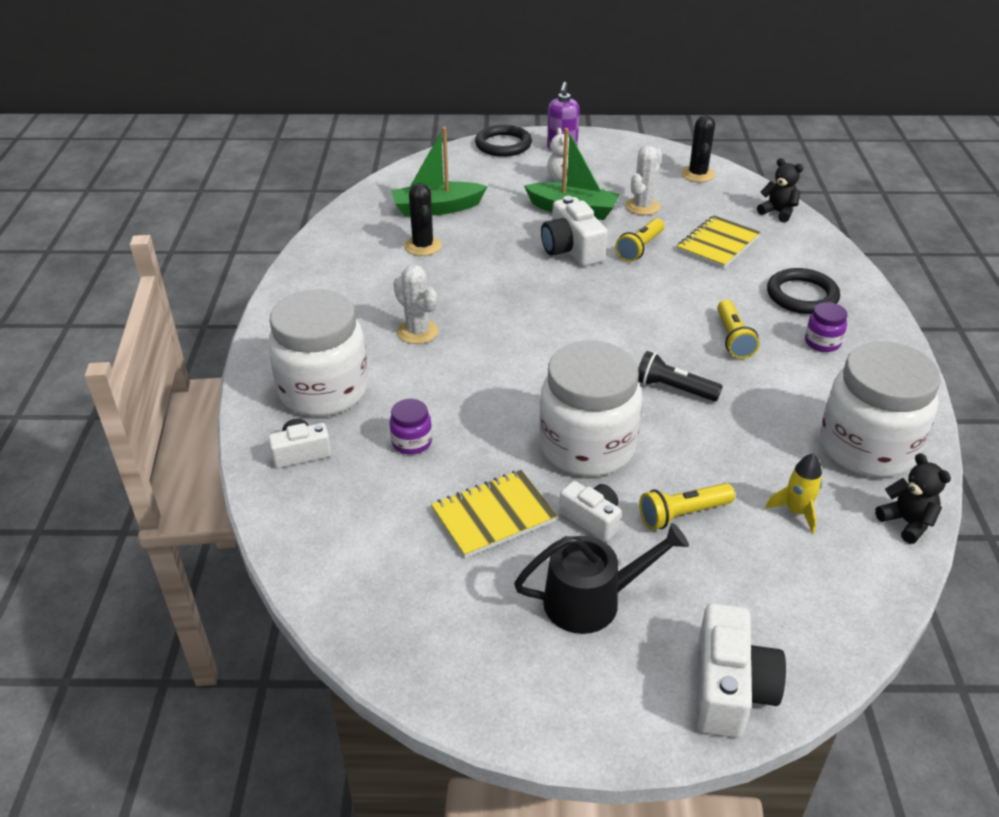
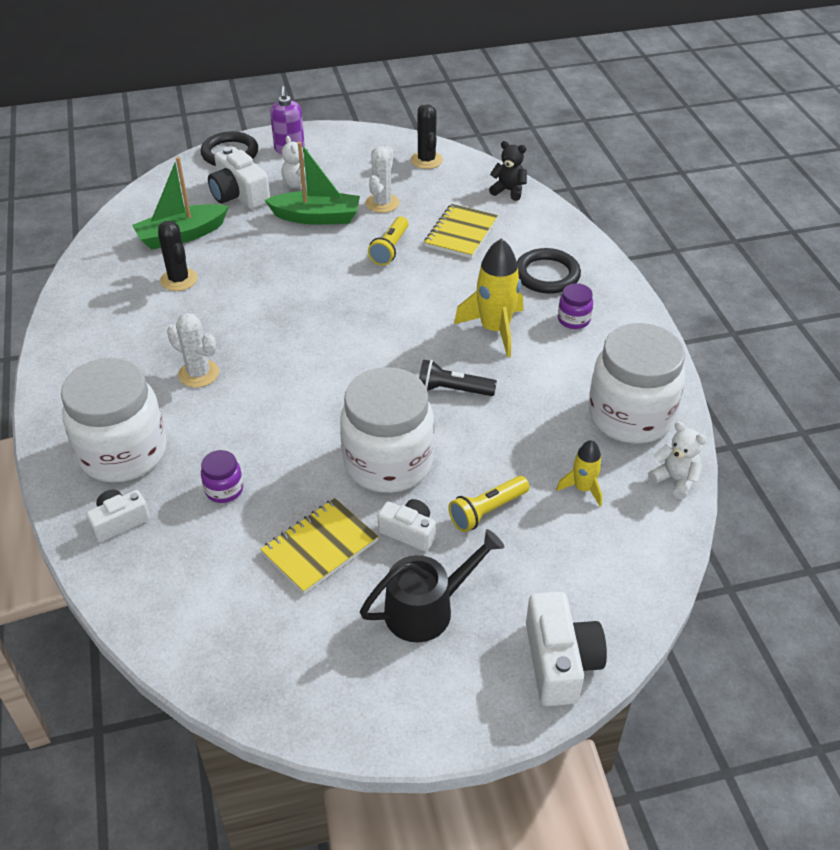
camera: 15 degrees left, 5 degrees up
(571, 249) = (325, 260): white camera -> white camera (239, 195)
(733, 338) = (495, 329): yellow flashlight -> yellow rocket
(907, 522) = (675, 479): black teddy bear -> white teddy bear

